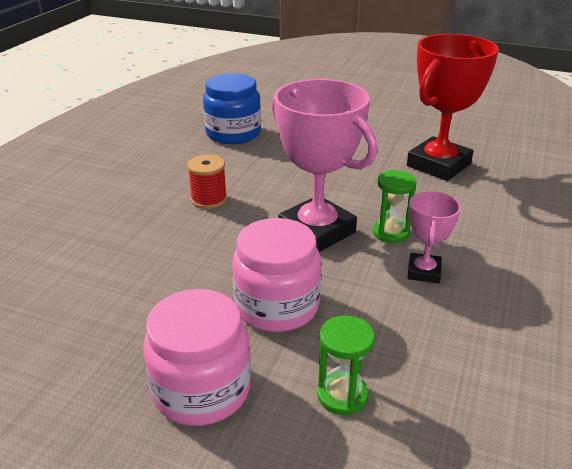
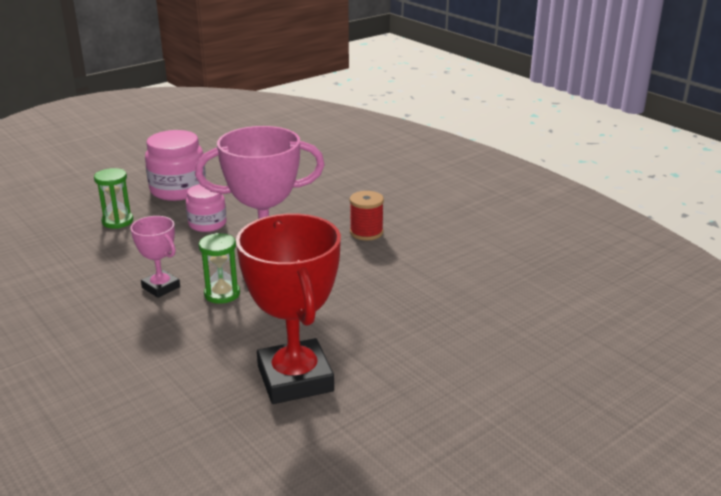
camera: 120 degrees right, 5 degrees down
(233, 133) = (494, 275): blue jar -> none
(277, 306) = (207, 224): pink jar -> pink jar, size x0.63

